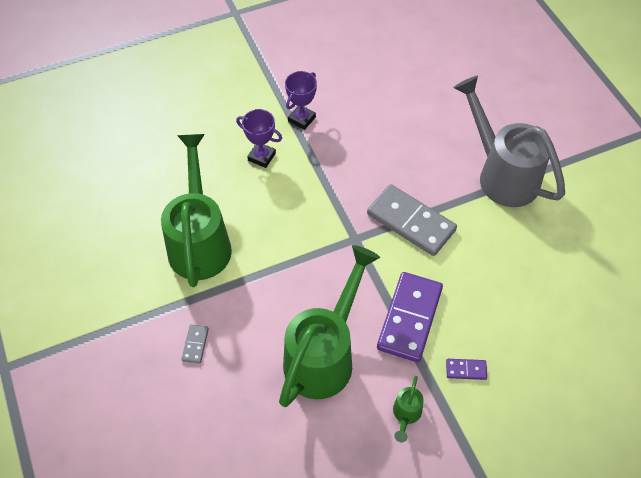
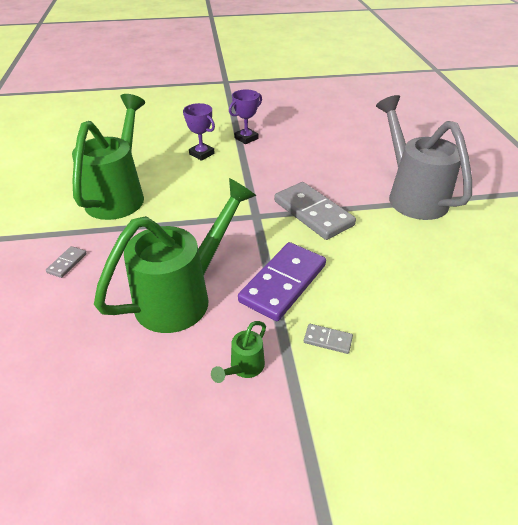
camera: 15 degrees right, 15 degrees down
(466, 370) = (327, 340): purple domino -> grey domino

